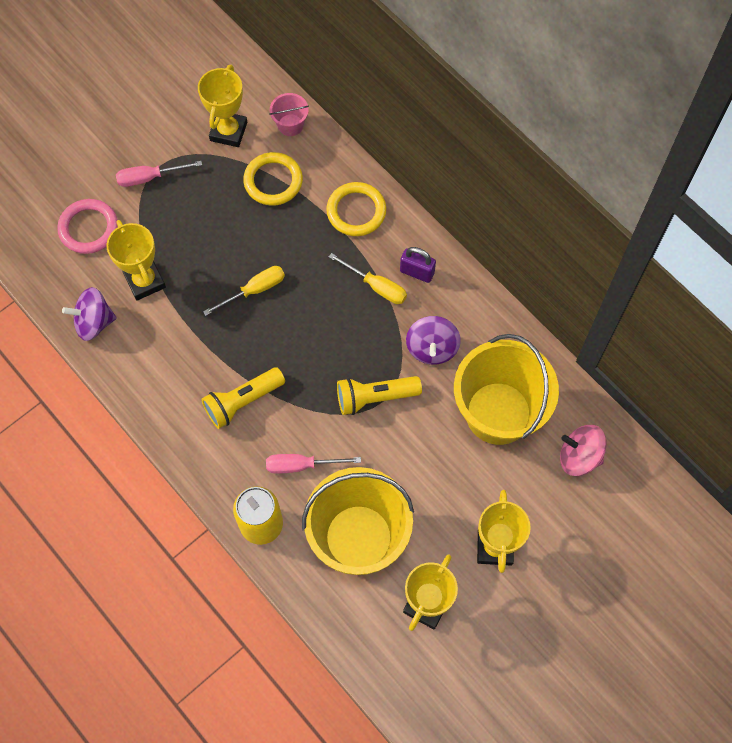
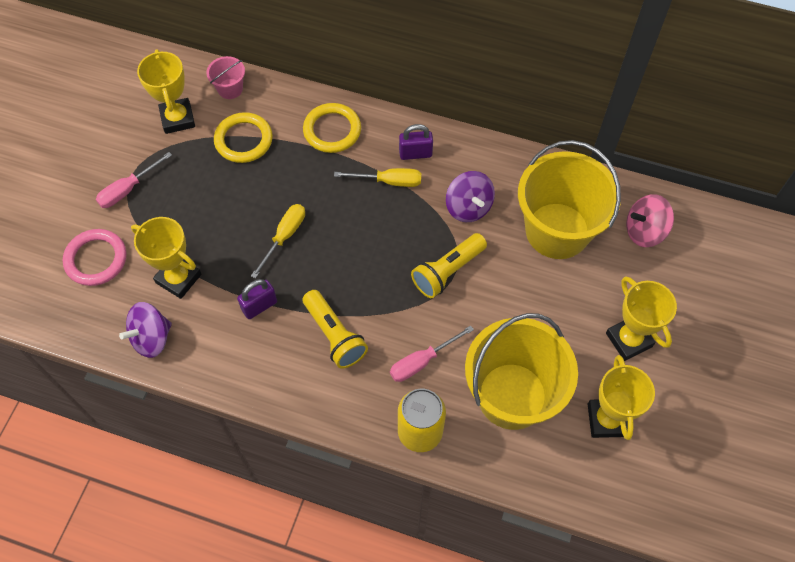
camera: 30 degrees left, 5 degrees down
(196, 342) = (259, 306): none -> purple padlock
(243, 402) = (334, 335): yellow flashlight -> yellow flashlight turned 60 degrees counterclockwise

